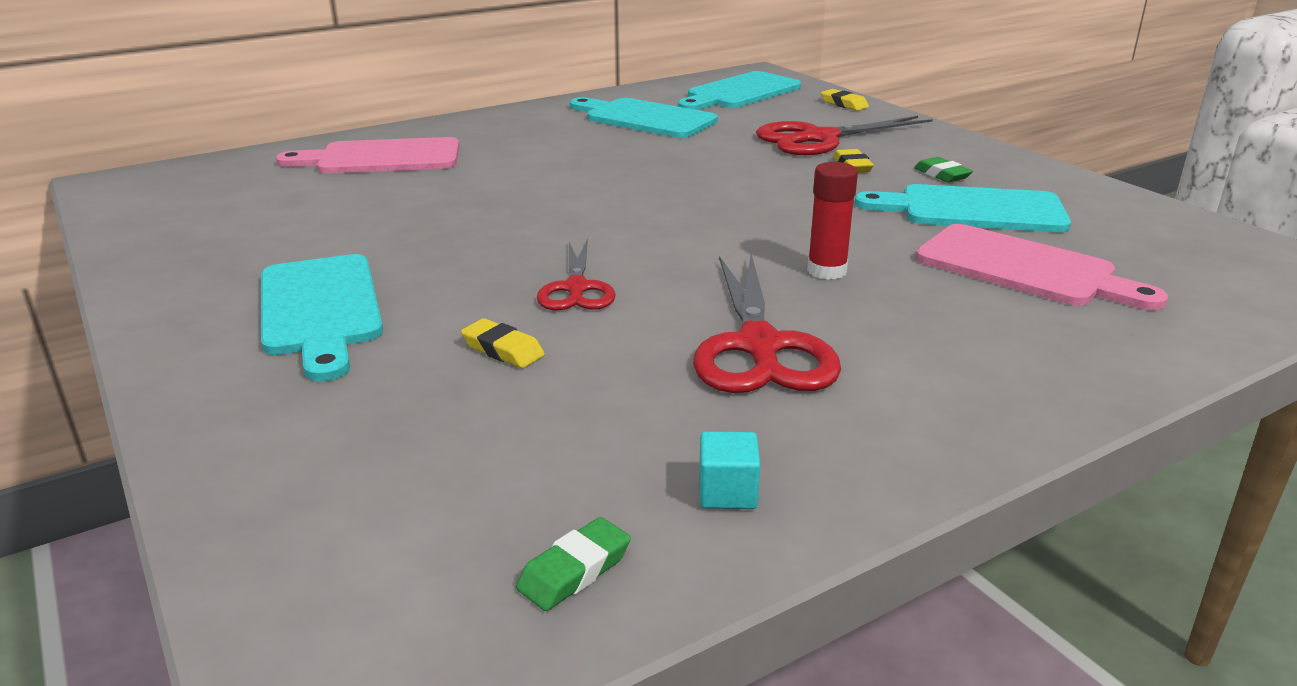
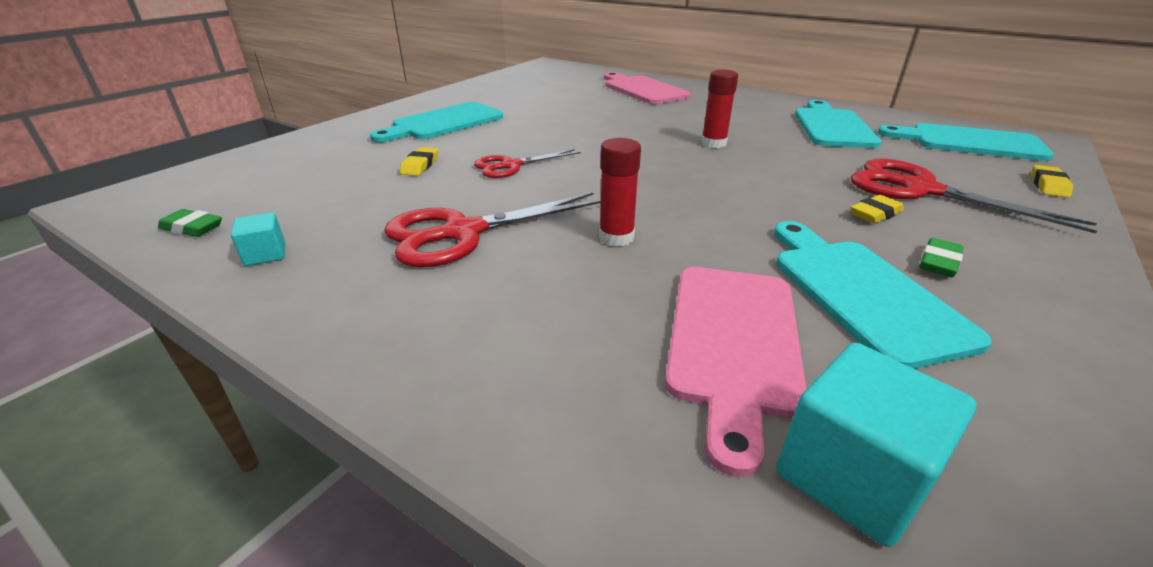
camera: 65 degrees right, 5 degrees up
(630, 174) = (713, 143): none -> red glue stick
(1165, 274) = (851, 476): none -> turquoise cube

